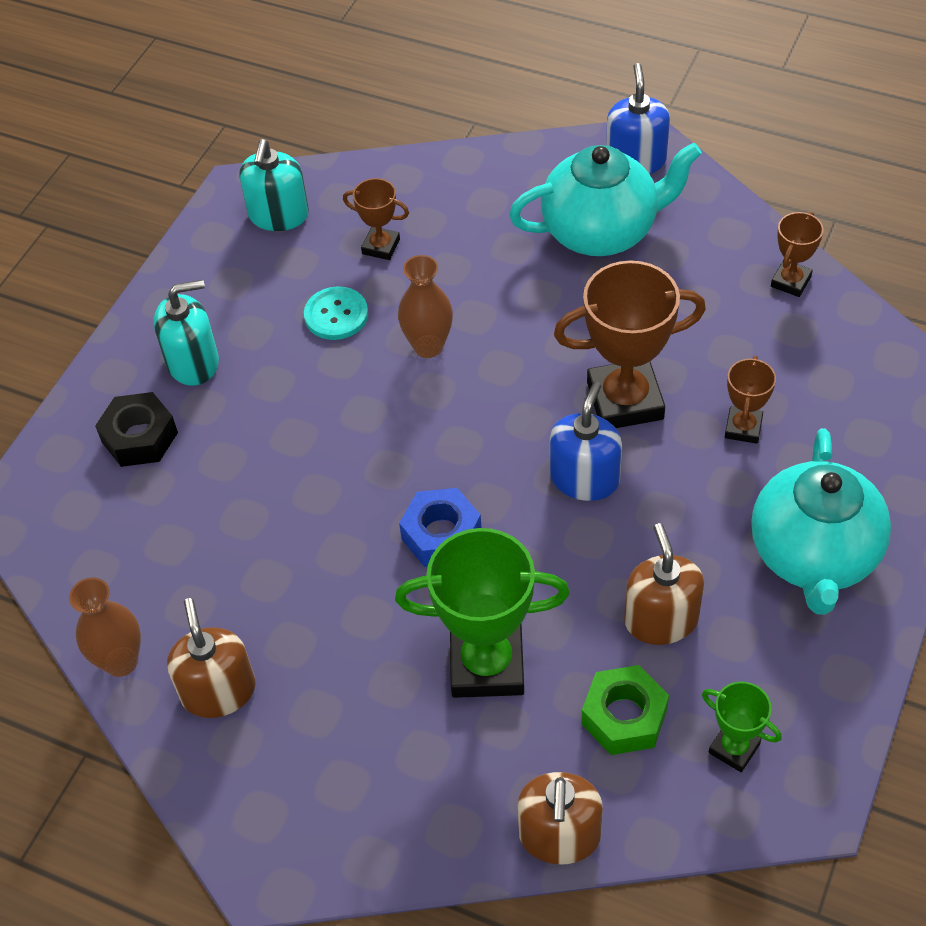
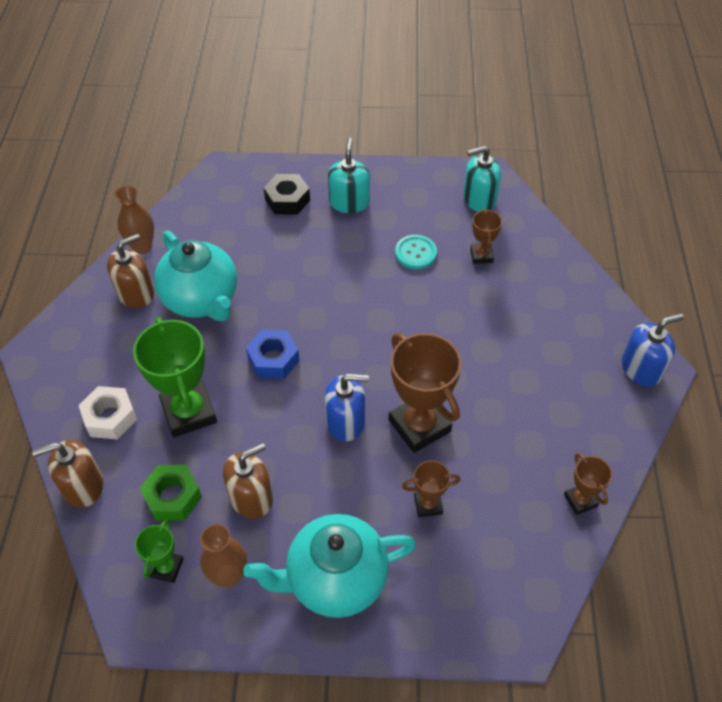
camera: 65 degrees right, 0 degrees up
(193, 362) = (349, 202): turquoise soap dispenser -> turquoise soap dispenser turned 135 degrees counterclockwise
(428, 346) = (414, 306): brown vase -> brown vase (229, 576)
(450, 775) = (110, 417): none -> white nut
(601, 231) = (562, 368): turquoise teapot -> turquoise teapot (202, 300)
(790, 281) = (580, 500): brown trophy -> brown trophy turned 60 degrees clockwise

